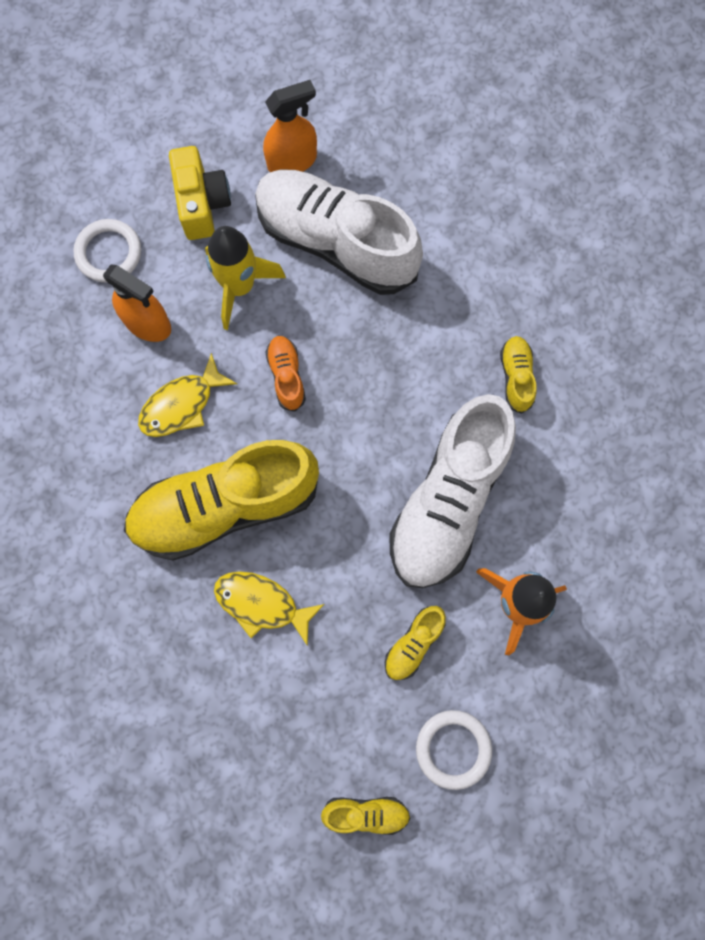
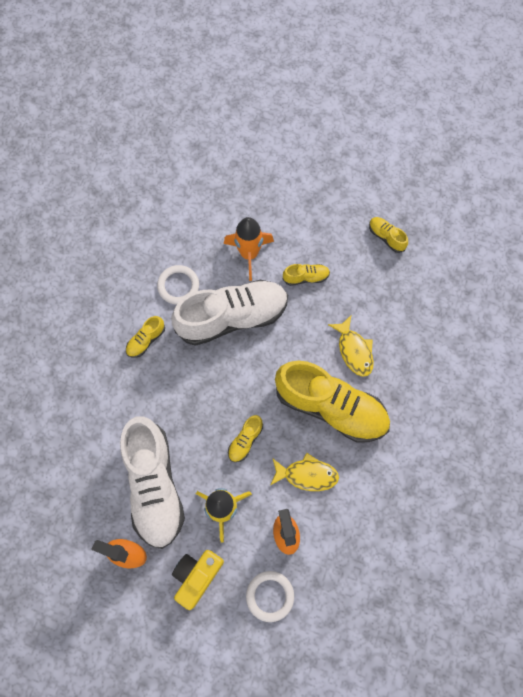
camera: 135 degrees left, 5 degrees down
(286, 376) = (245, 440): orange shoe -> yellow shoe
(453, 749) = (329, 228): white ring -> white ring (178, 286)

